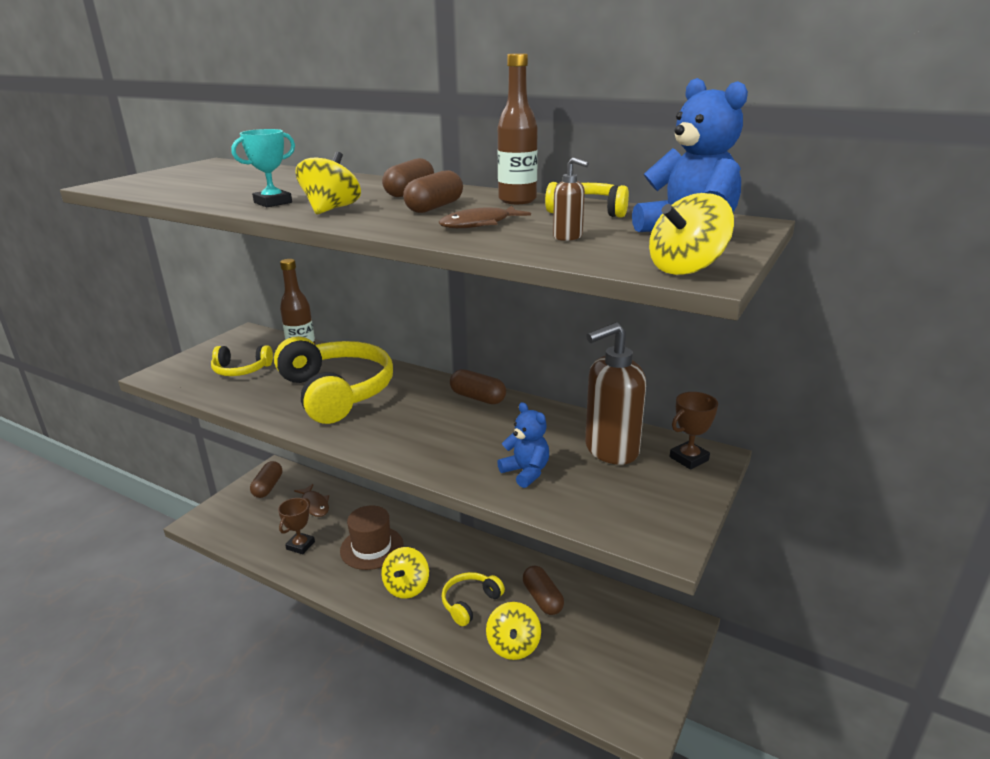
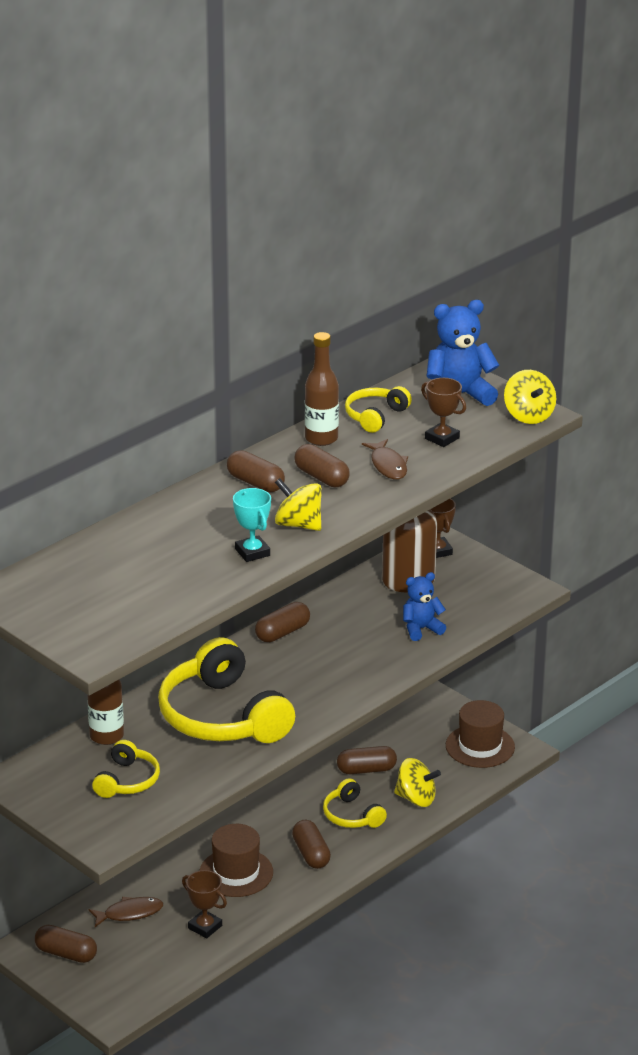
camera: 75 degrees left, 5 degrees up
(336, 392) = (223, 716): yellow headphones -> yellow headphones turned 105 degrees counterclockwise
(406, 587) = (311, 854): yellow spinning top -> brown capsule
(568, 237) = (442, 438): brown soap dispenser -> brown trophy
(627, 683) = (480, 746): none -> brown hat

